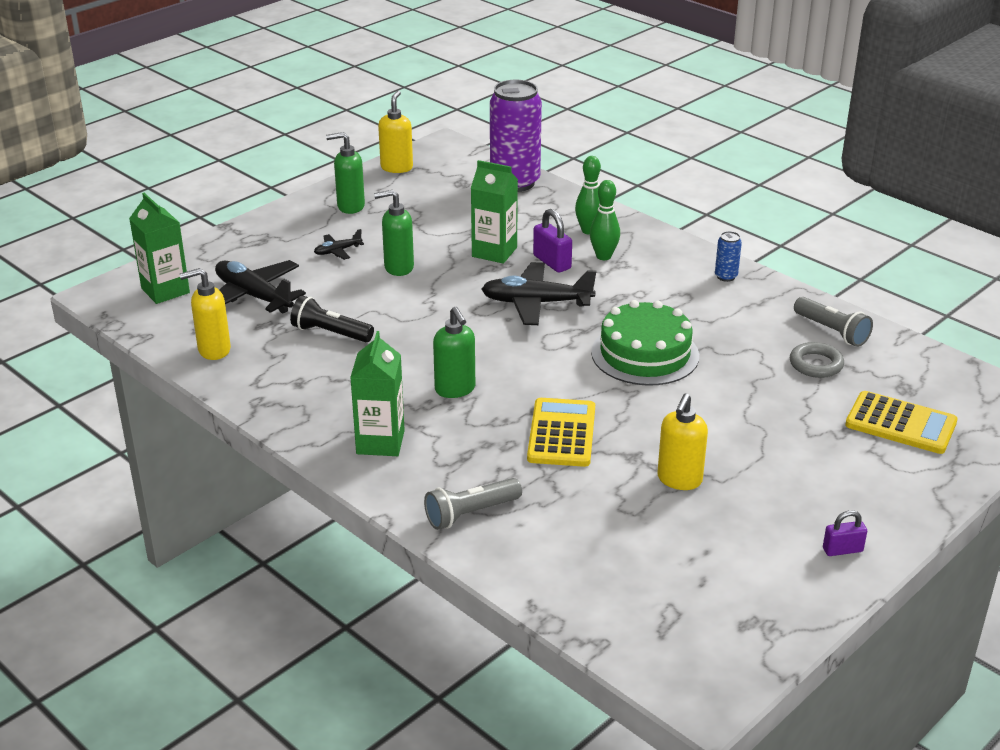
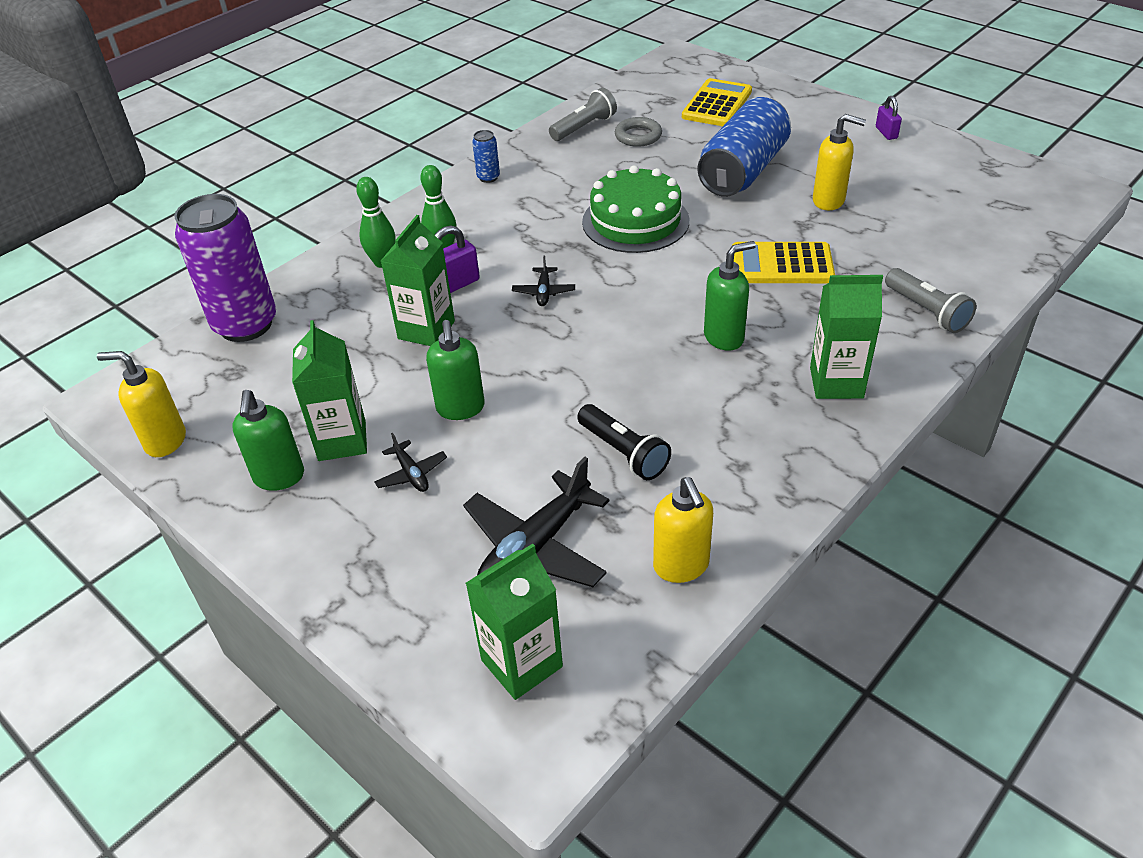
camera: 90 degrees left, 10 degrees up
(330, 333) = (624, 452): black flashlight -> black flashlight turned 60 degrees counterclockwise
(378, 225) = (342, 440): none -> green carton
(536, 303) = (544, 292): black plane -> black plane, size x0.48
(743, 427) = (743, 171): none -> blue can

